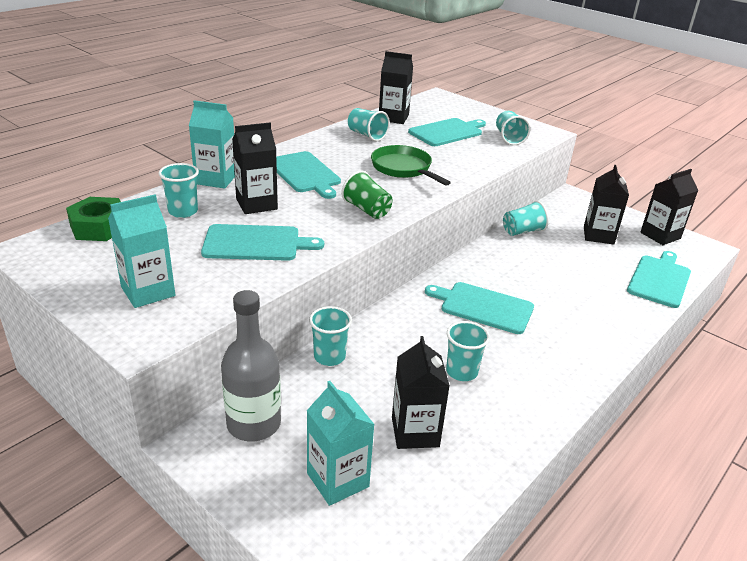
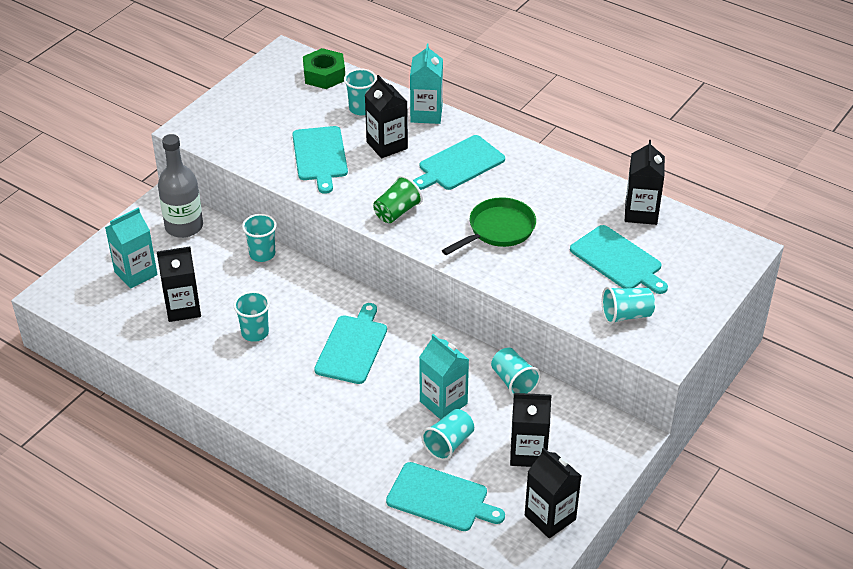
camera: 85 degrees right, 10 degrees up
(148, 291) = (242, 119): turquoise carton -> turquoise carton (443, 402)
(367, 135) = (576, 196): turquoise cup -> turquoise cup (449, 444)

